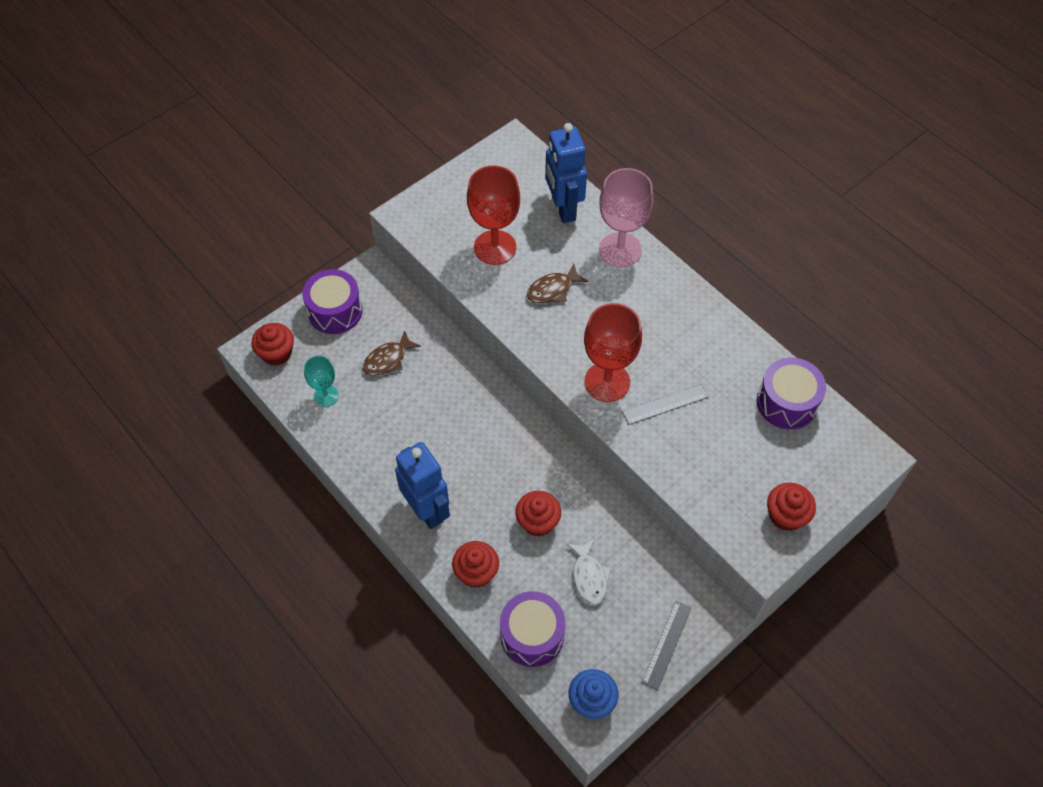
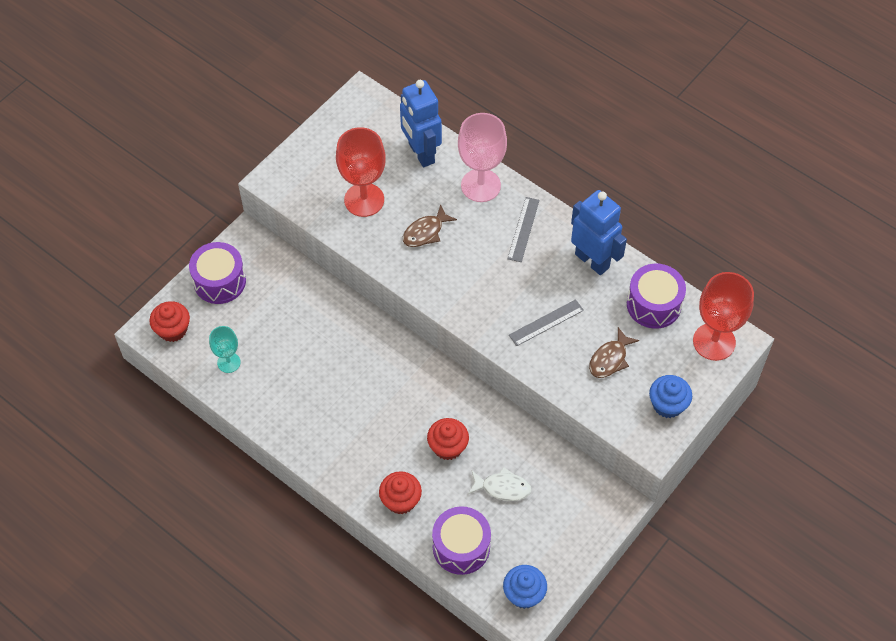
camera: 10 degrees left, 0 degrees up
(388, 359) = (280, 320): brown fish -> brown fish (610, 359)
(427, 510) = (345, 452): blue robot -> blue robot (592, 260)
(589, 576) = (502, 488): white fish -> white fish turned 60 degrees counterclockwise
(607, 382) = (490, 310): red goblet -> red goblet (714, 342)
(666, 644) = (581, 535): grey ruler -> grey ruler (523, 229)
(786, 515) = (667, 405): red cupcake -> blue cupcake

